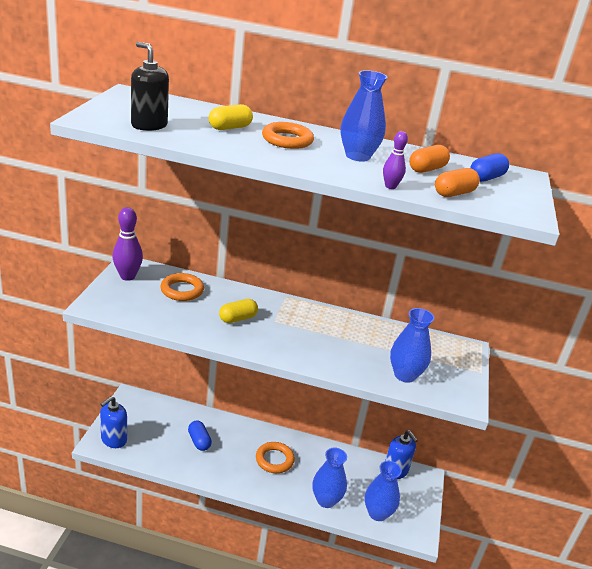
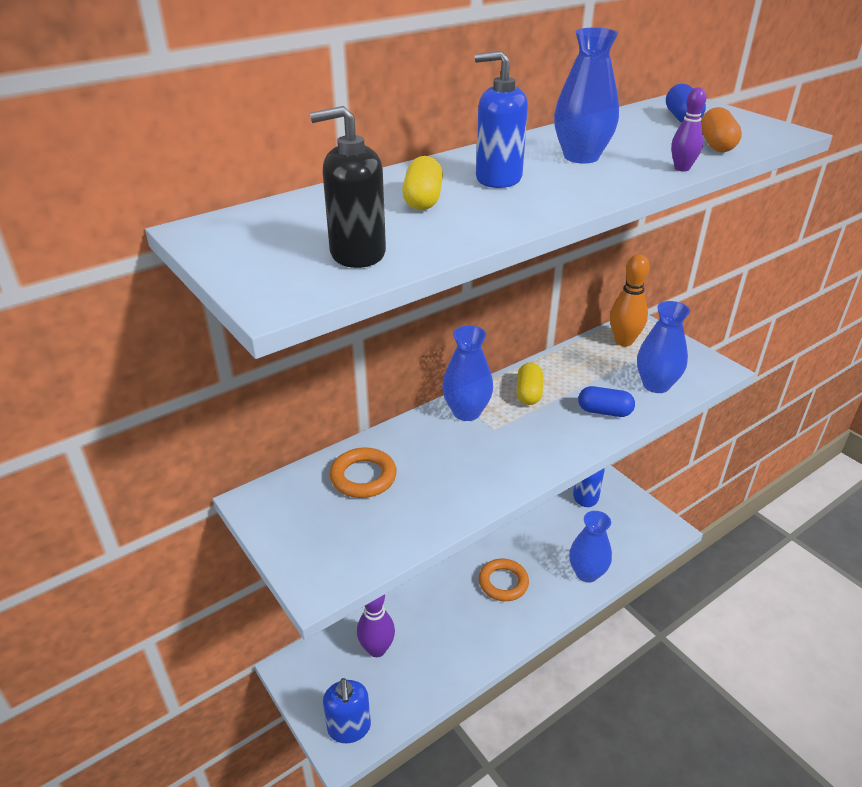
camera: 45 degrees left, 5 degrees up
(127, 276) = (280, 515): purple bowling pin -> purple bowling pin (377, 649)
(199, 441) = (423, 636): blue capsule -> blue capsule (604, 411)
(238, 318) = (465, 456): yellow capsule -> yellow capsule (529, 393)
(287, 140) = (498, 178): orange ring -> blue soap dispenser
(377, 513) = (628, 543): blue vase -> blue vase (466, 412)
(427, 169) = (642, 136): orange capsule -> none
(436, 346) = (623, 341): none -> orange bowling pin

